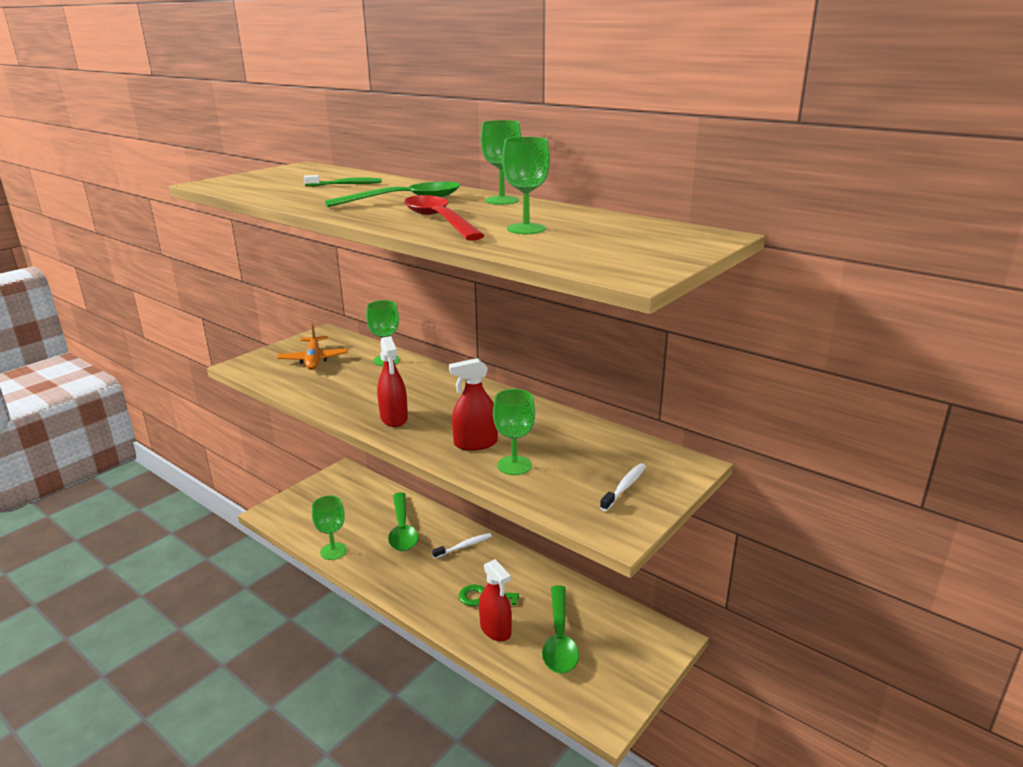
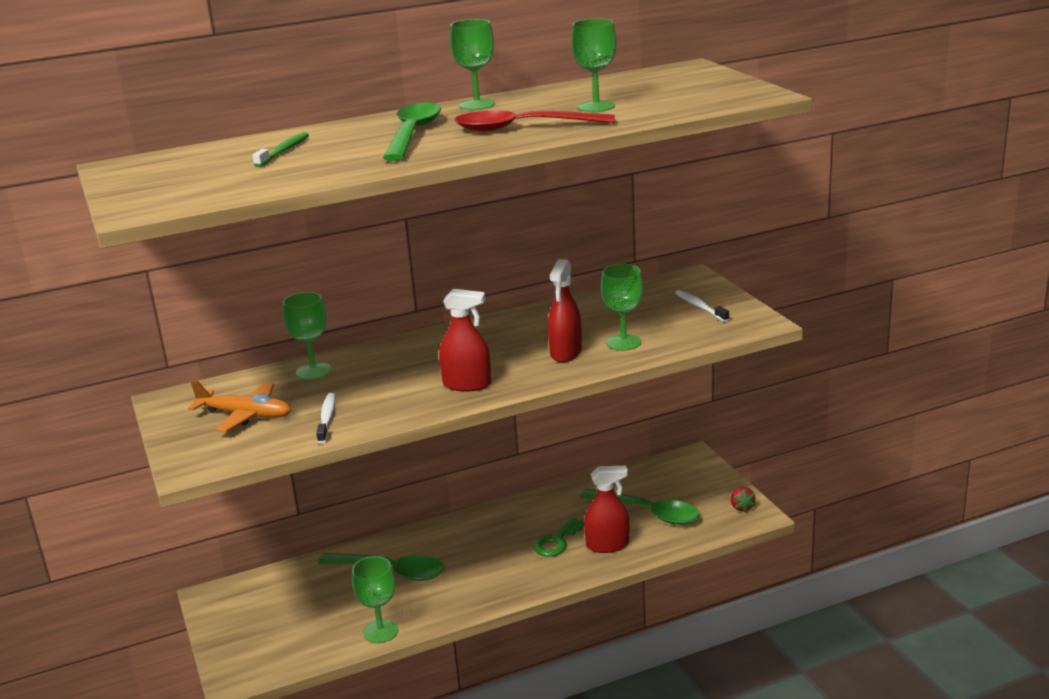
camera: 60 degrees left, 0 degrees up
(464, 546) = (464, 535): white toothbrush -> white toothbrush (327, 418)
(613, 704) = (741, 507): none -> red strawberry

